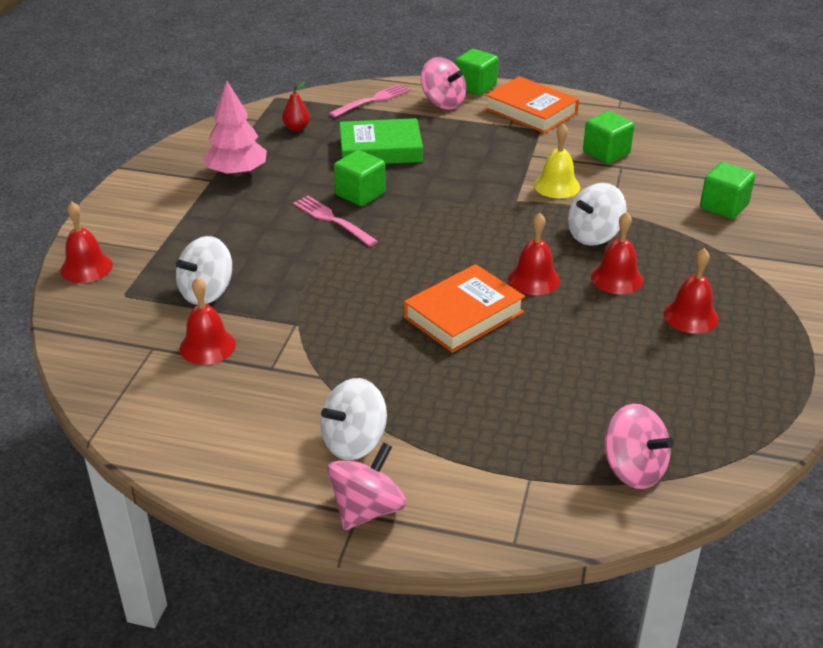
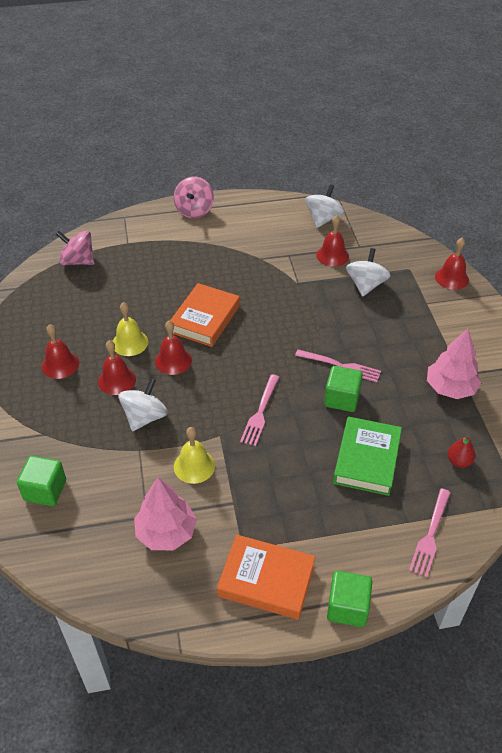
camera: 155 degrees right, 10 degrees up
(354, 442) = (219, 234): white spinning top -> white spinning top (323, 219)
(380, 149) = (366, 459): green book -> green book turned 45 degrees counterclockwise
(443, 103) = (361, 559): pink spinning top -> none
(458, 206) = (260, 412): none -> pink fork
(584, 315) = (130, 342): none -> yellow bell
(606, 153) = (166, 532): green cube -> pink tree

